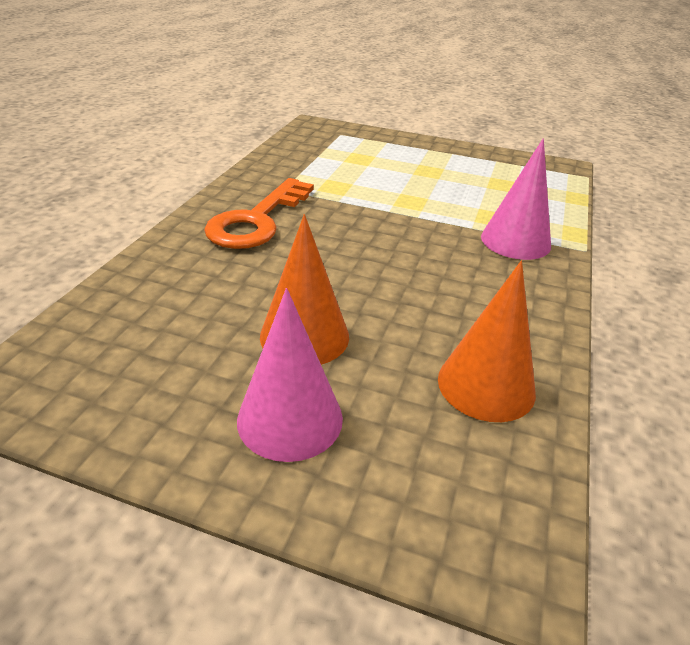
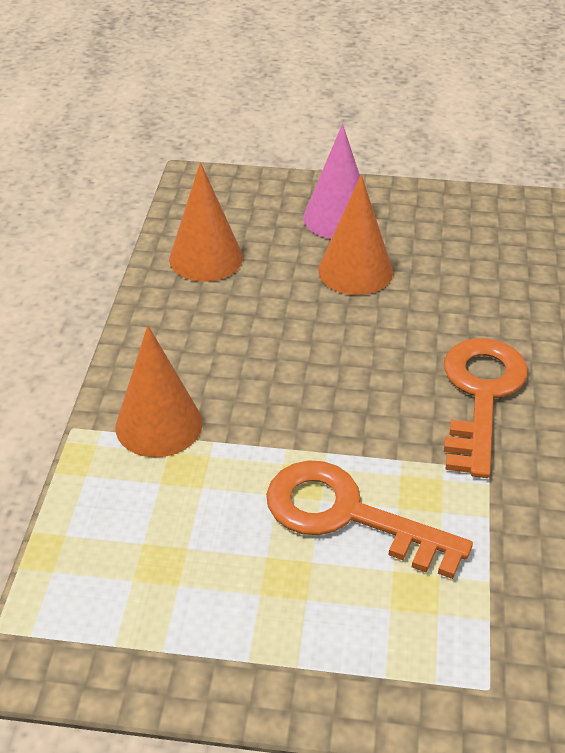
camera: 170 degrees right, 5 degrees up
(385, 184) = (349, 516): none -> orange key
(515, 241) = (159, 425): pink cone -> orange cone

